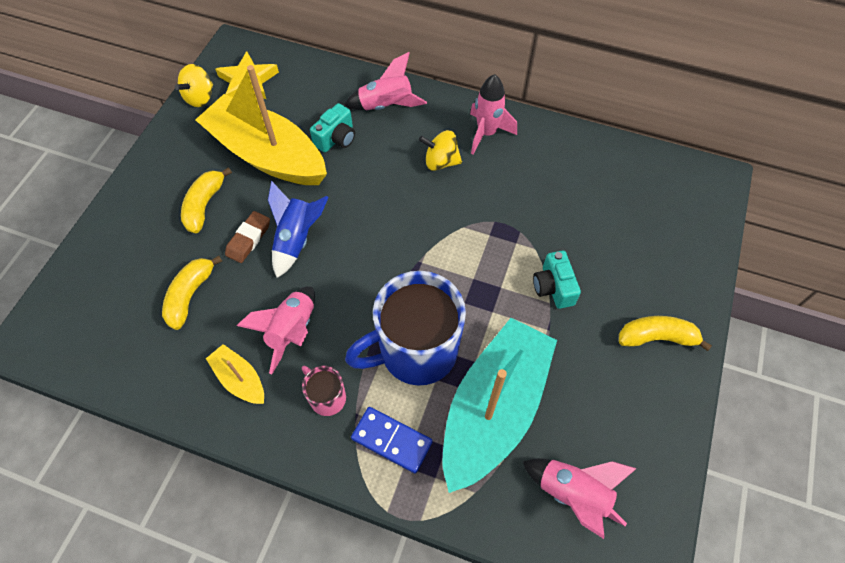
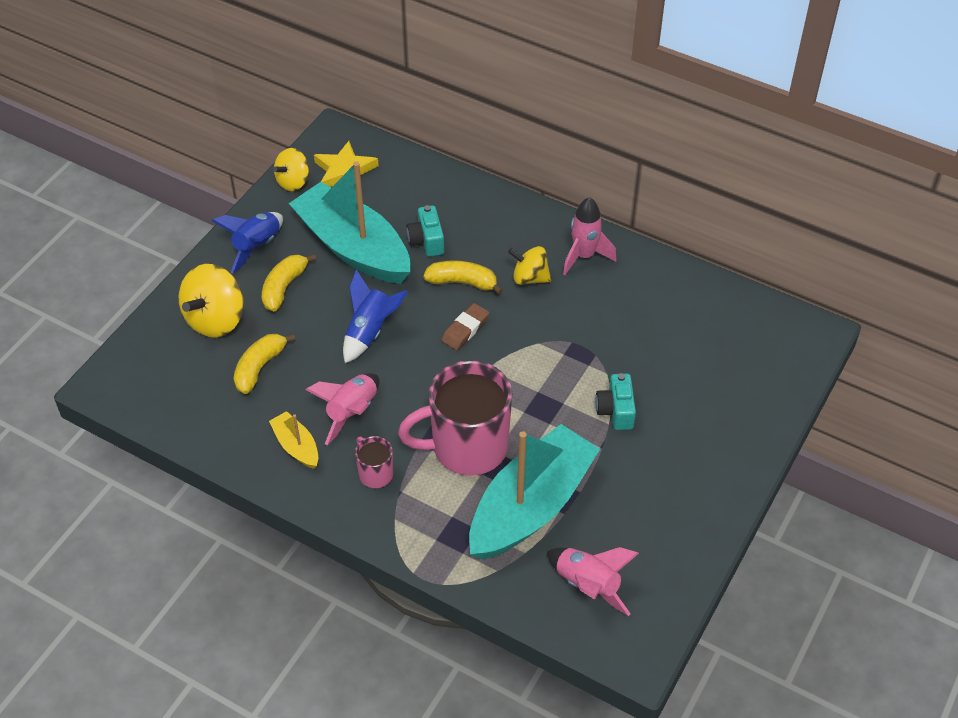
camera: 10 degrees right, 10 degrees down
(139, 249) = (216, 319): none -> yellow spinning top
(172, 167) = (257, 247): none -> blue rocket
(248, 239) = (323, 325): brown eraser -> brown eraser (465, 329)
(267, 155) = (353, 247): yellow boat -> turquoise boat
(336, 138) = (426, 241): turquoise camera -> turquoise camera turned 120 degrees clockwise
(386, 106) = (485, 215): pink rocket -> none
(392, 440) = (429, 517): blue domino -> none
(416, 351) = (467, 447): blue mug -> pink mug
(656, 337) = (706, 469): yellow banana -> yellow banana (462, 282)

